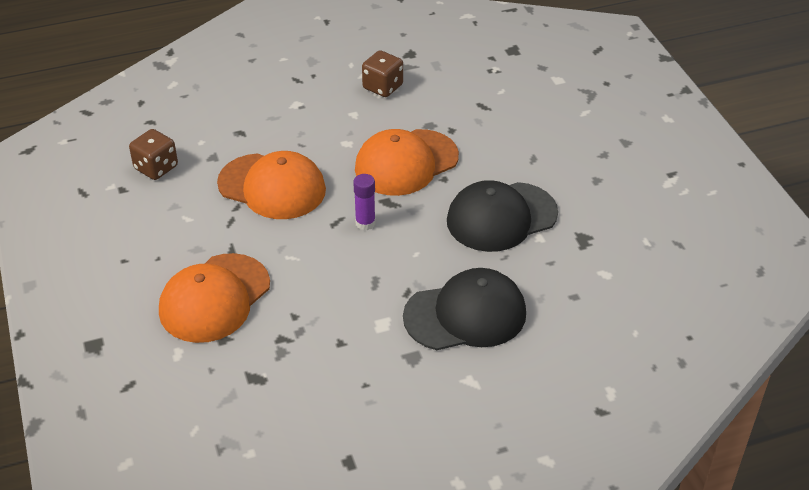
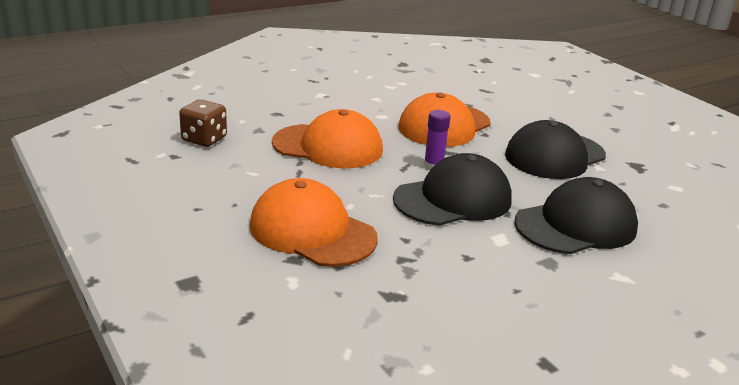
camera: 15 degrees left, 15 degrees down
(214, 298) = (312, 231): orange cap -> orange cap turned 105 degrees clockwise
(363, 270) = (453, 199): none -> black cap
(383, 87) = (392, 82): brown dice -> none

